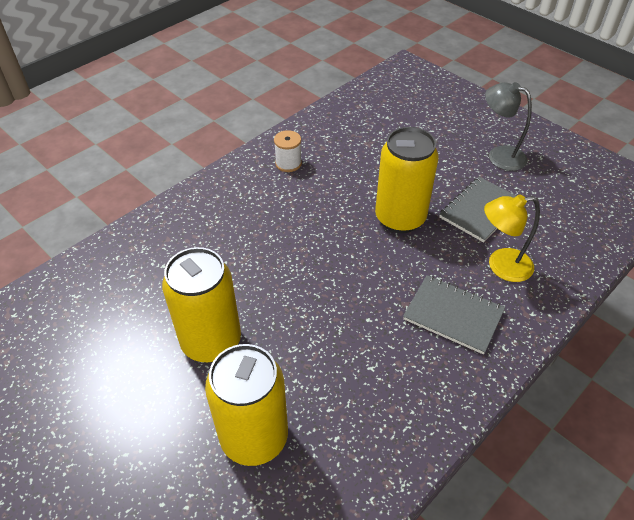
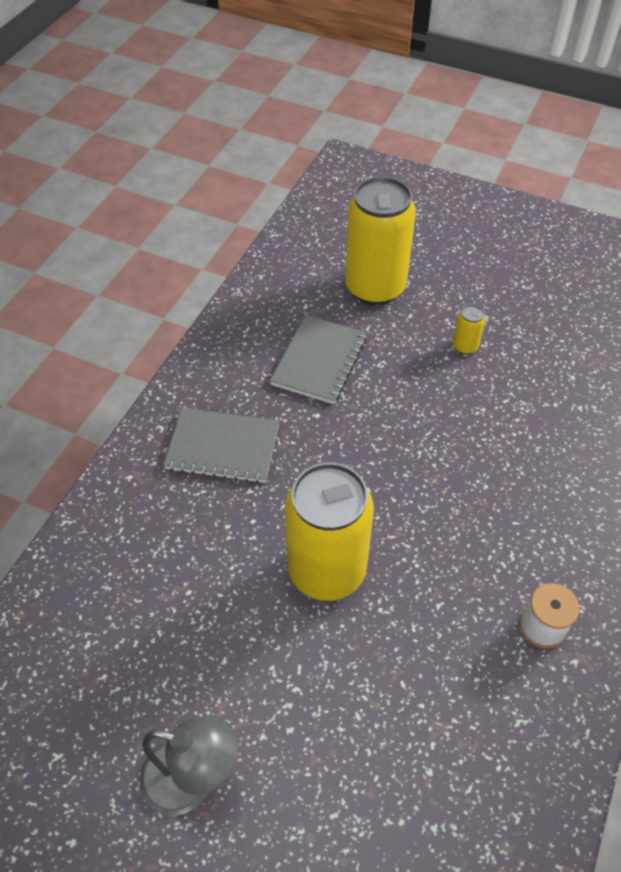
camera: 160 degrees right, 5 degrees up
(211, 342) = (465, 347): yellow can -> yellow can, size x0.40
(480, 210) = (211, 626): grey notebook -> grey notebook (319, 361)
(501, 266) = (171, 532): yellow lamp -> none

